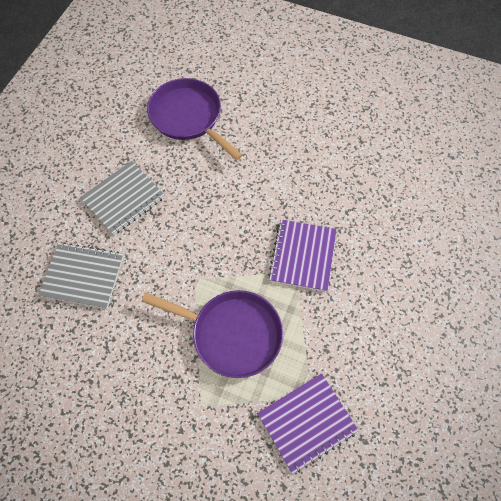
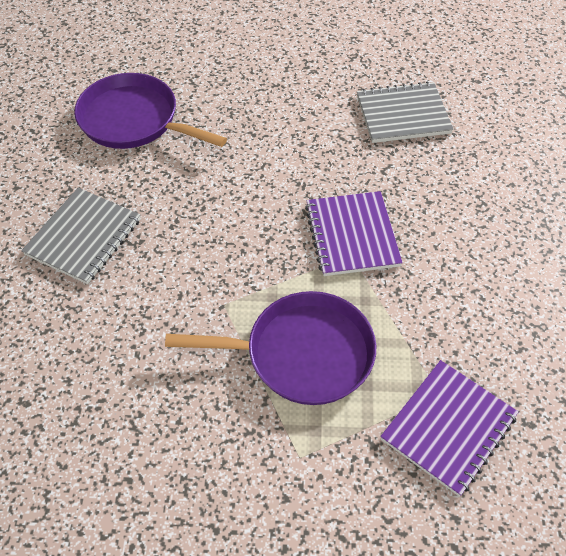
camera: 20 degrees left, 10 degrees down
(83, 276) = (63, 348): grey notebook -> grey notebook (403, 115)

